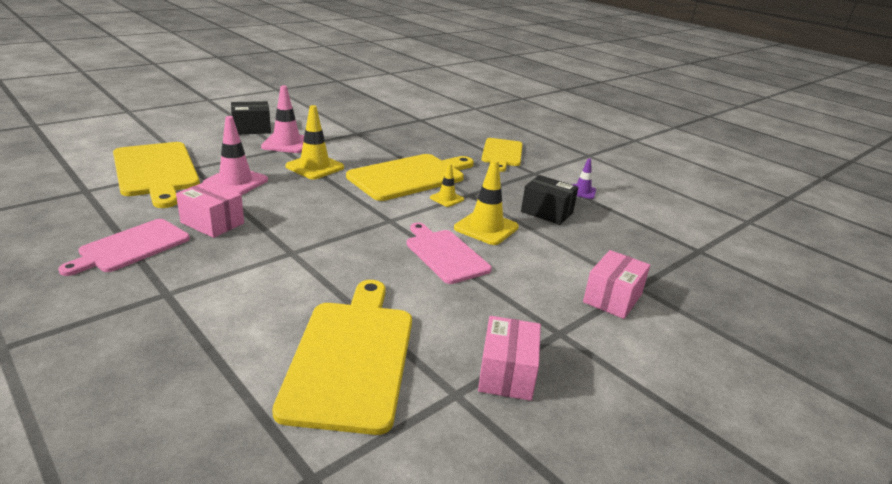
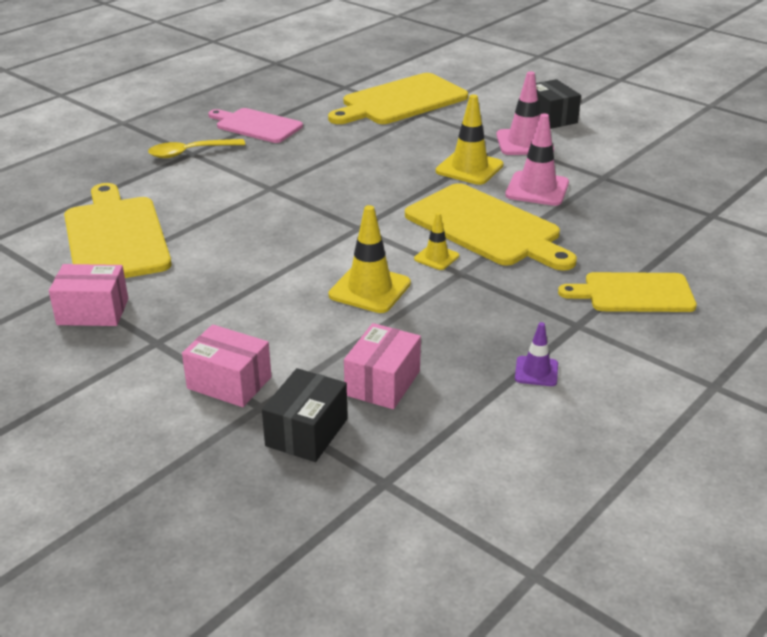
camera: 85 degrees right, 5 degrees up
(164, 295) = (190, 153): none -> yellow spoon
(212, 223) = (310, 145): pink box -> pink box (383, 383)
(236, 182) = (401, 137): pink traffic cone -> pink traffic cone (537, 189)
(351, 357) = (115, 237): yellow cutting board -> yellow cutting board turned 105 degrees counterclockwise
(445, 254) = (294, 266): pink cutting board -> none
(547, 212) = (441, 336): black box -> black box (306, 432)

